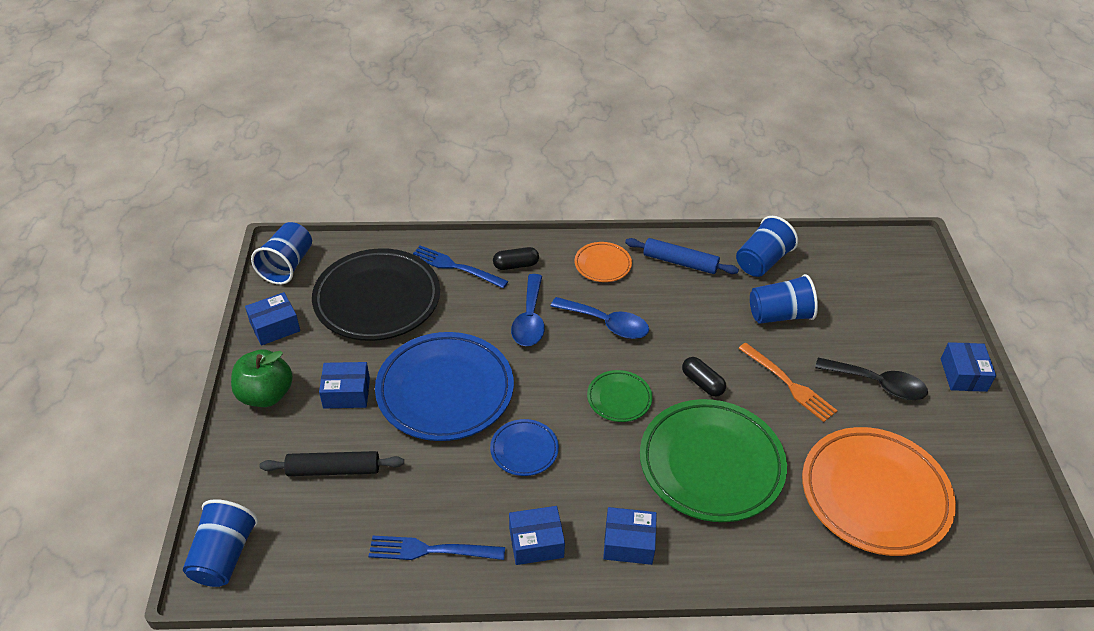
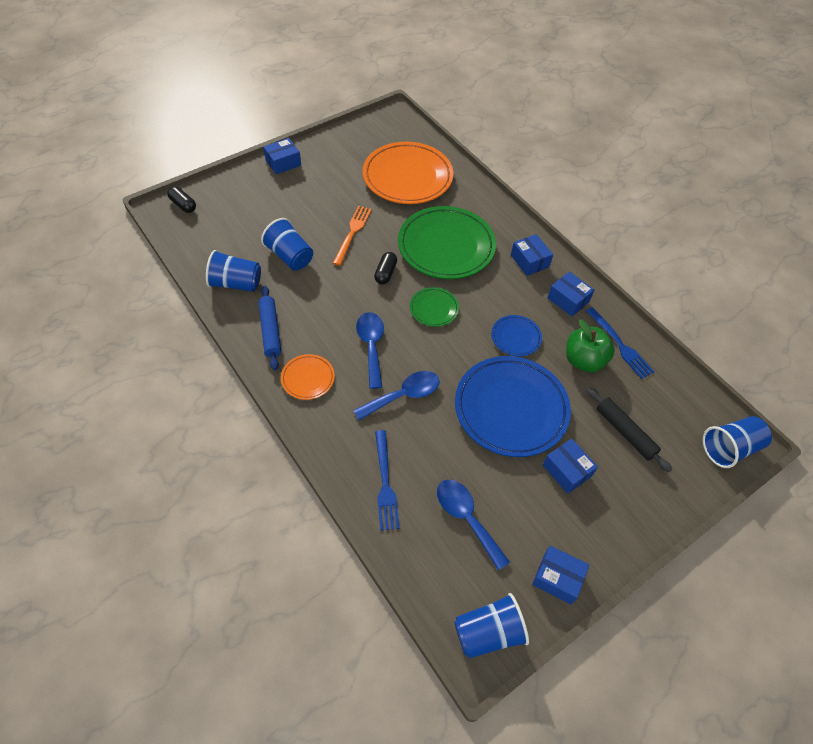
camera: 125 degrees left, 10 degrees up
(266, 395) = (617, 526): green apple -> green apple (584, 360)
(377, 299) = (466, 518): black plate -> blue spoon
(516, 265) = (351, 438): black capsule -> black capsule (183, 205)
(878, 384) = (320, 195): black spoon -> none

